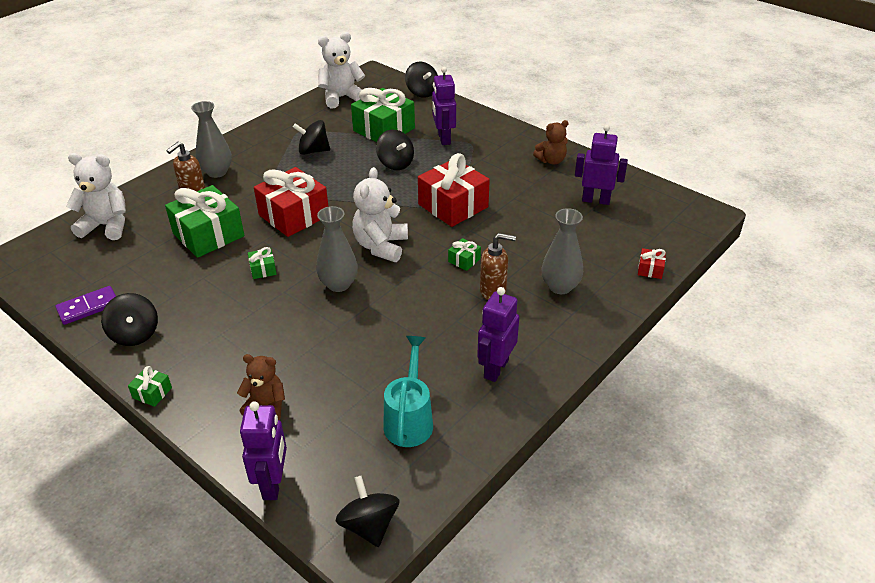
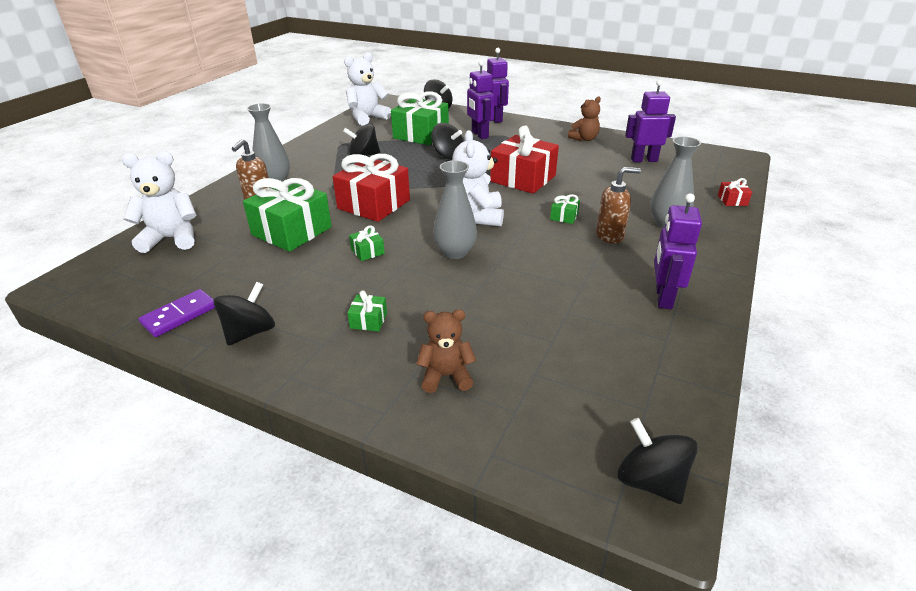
camera: 15 degrees left, 5 degrees down
(135, 334) = (250, 332): black spinning top -> black spinning top turned 105 degrees counterclockwise
(152, 393) = (300, 388): green gift -> green gift (368, 320)
(273, 484) = (505, 459): purple robot -> purple robot (495, 119)
(409, 420) = (613, 360): turquoise watering can -> none

